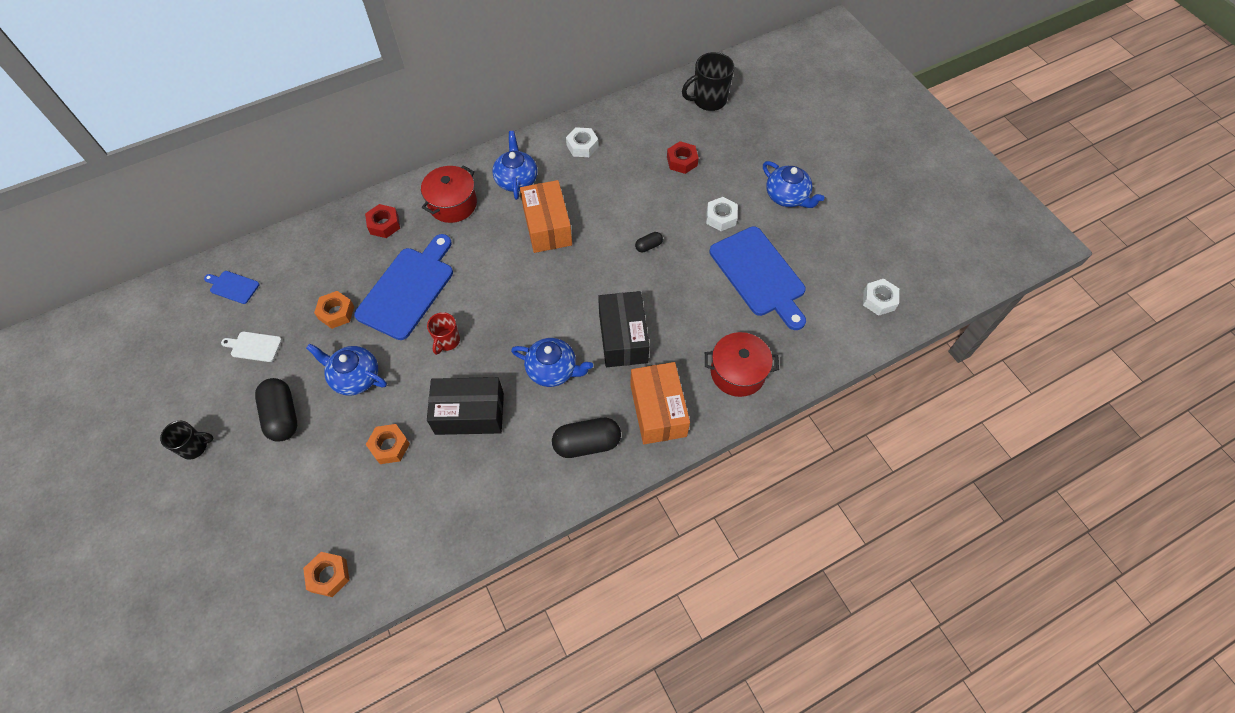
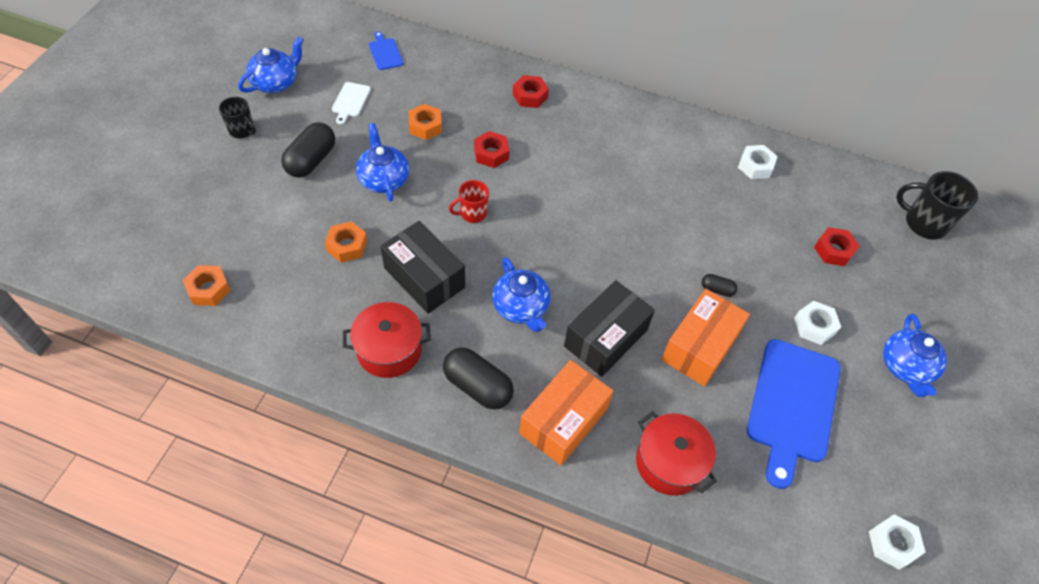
camera: 45 degrees right, 5 degrees down
(254, 346) = (350, 101): white cutting board -> white cutting board turned 135 degrees counterclockwise
(408, 289) = (491, 153): blue cutting board -> red nut
(452, 204) = (596, 123): red pot -> red pot (389, 350)
(516, 180) = (668, 146): blue teapot -> blue teapot (276, 82)
(547, 226) = (650, 200): orange box -> orange box (700, 347)

